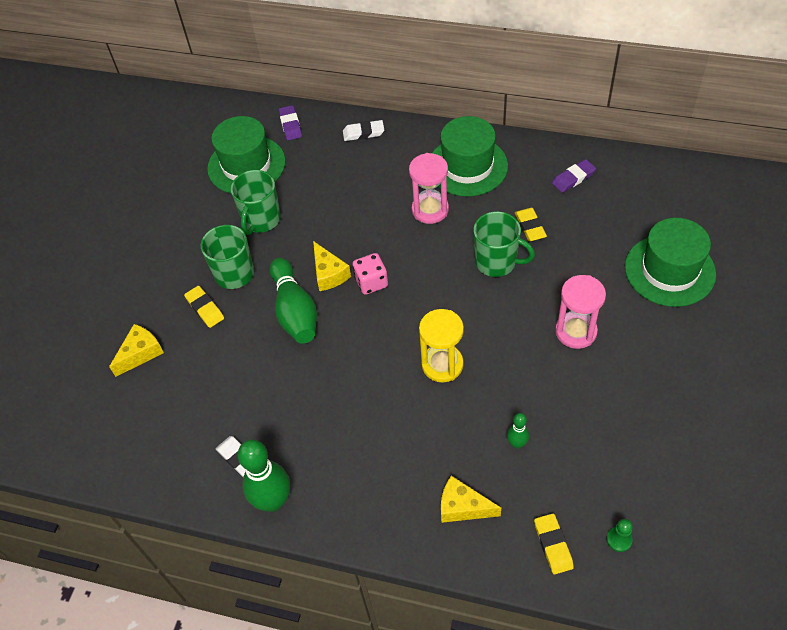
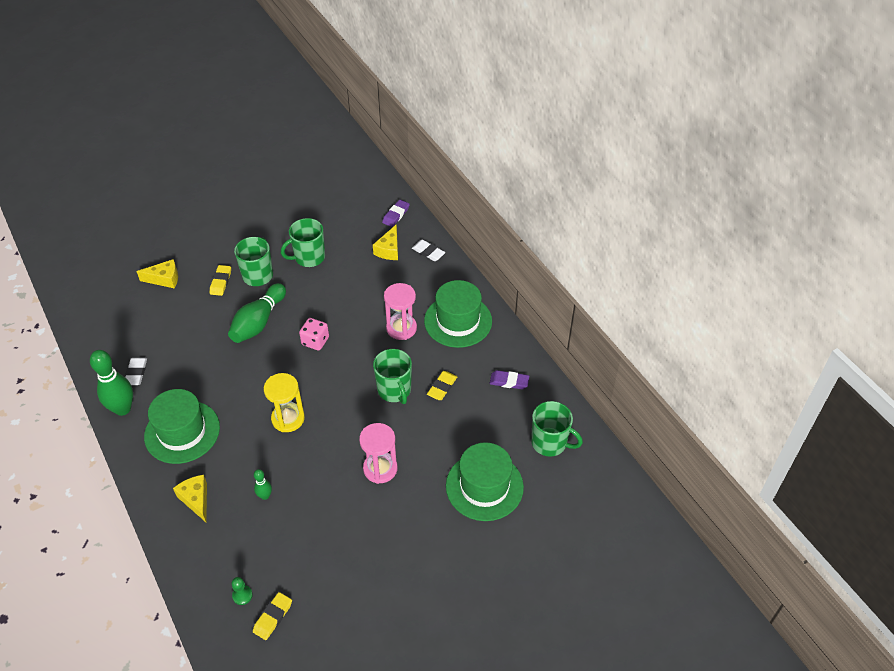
camera: 40 degrees right, 5 degrees down
(246, 165) = (343, 220): green hat -> green hat (182, 432)
(329, 274) = (301, 317): yellow cheese -> yellow cheese (389, 250)
(553, 545) = (209, 563): yellow eraser -> yellow eraser (273, 617)
(667, 196) = (550, 443): none -> green mug

